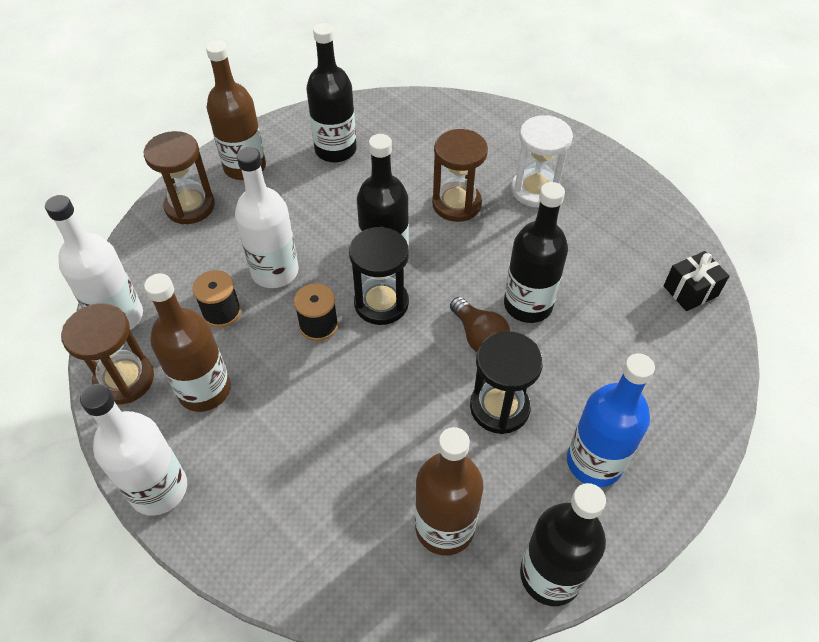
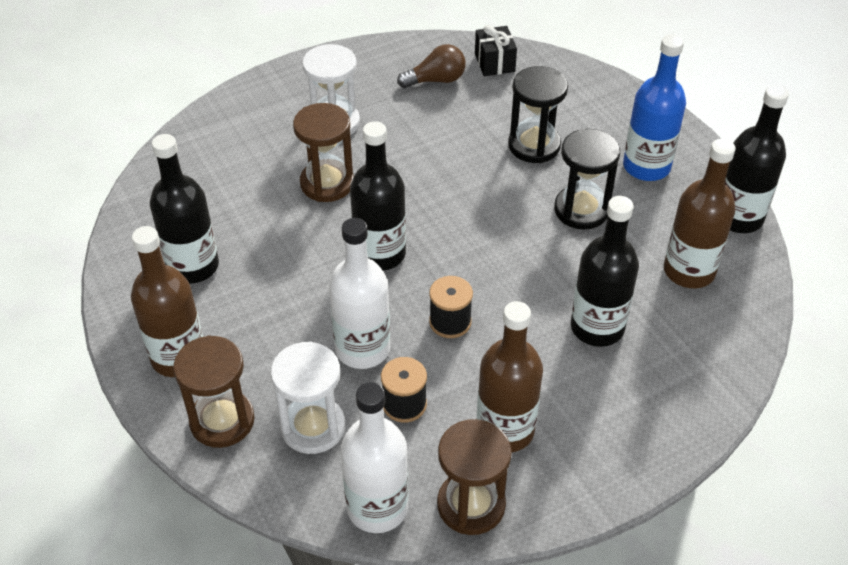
camera: 75 degrees left, 5 degrees down
(159, 489) = (615, 479): white bottle -> none
(191, 259) = (313, 427): none -> white hourglass
(381, 303) = (438, 267): black hourglass -> black hourglass (534, 145)
(479, 336) = (501, 205): brown light bulb -> brown light bulb (436, 80)
(528, 305) = (475, 164): black bottle -> black bottle (597, 327)

